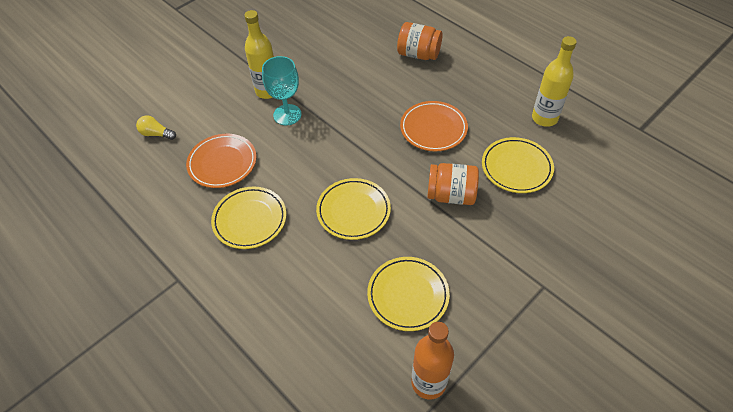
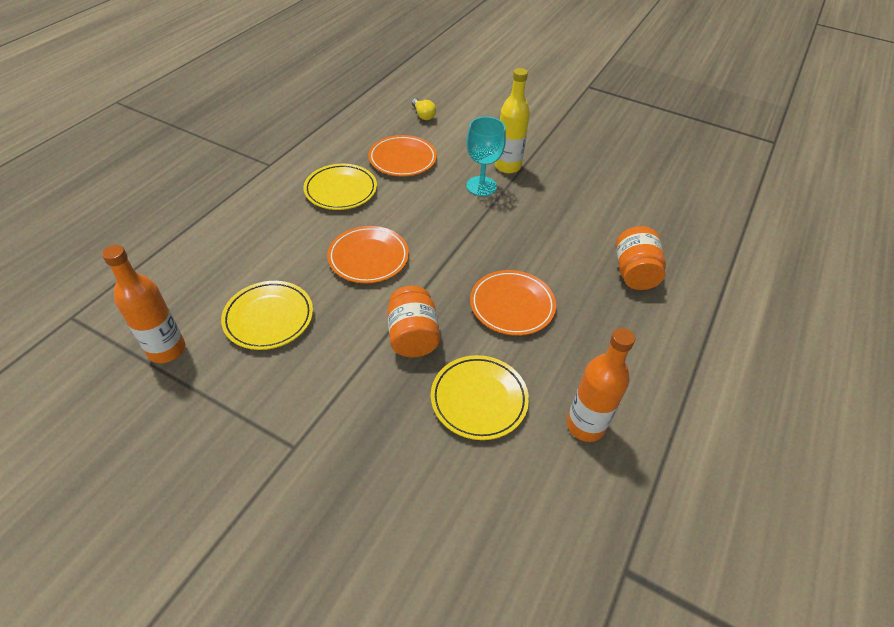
camera: 70 degrees right, 5 degrees down
(156, 134) = (423, 115): yellow light bulb -> yellow light bulb turned 150 degrees clockwise
(353, 211) = (368, 258): yellow plate -> orange plate
(544, 118) = (585, 425): yellow bottle -> orange bottle

